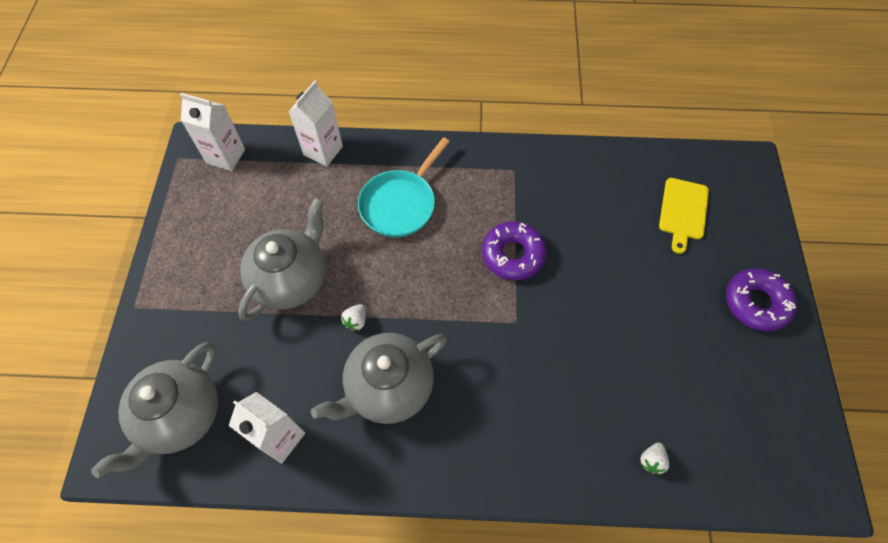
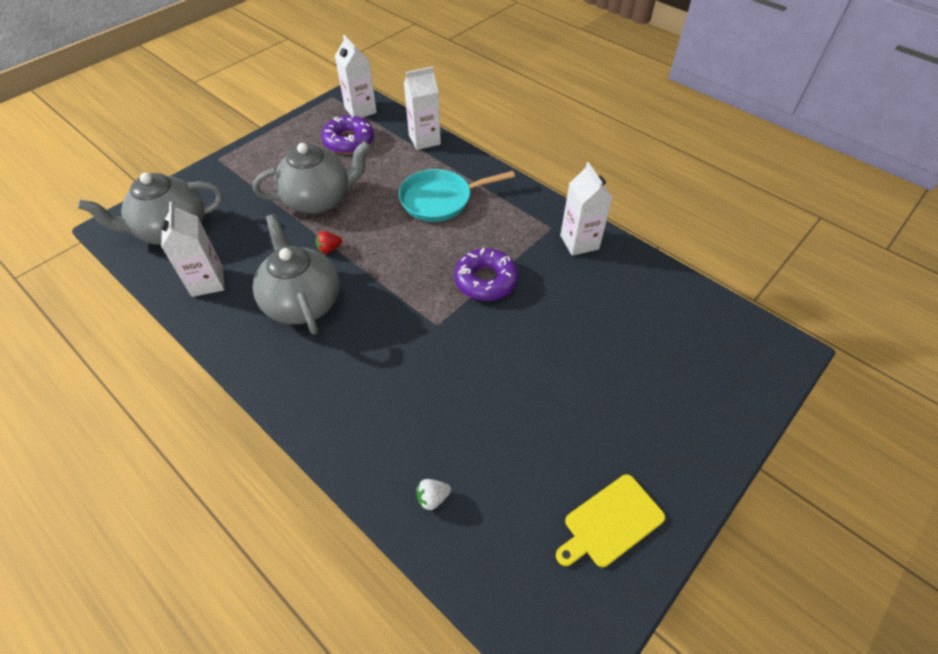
camera: 40 degrees right, 10 degrees down
(356, 321) = (329, 249): white strawberry -> red strawberry
(388, 388) = (302, 302): grey teapot -> grey teapot turned 60 degrees clockwise
(546, 169) = (579, 242): none -> white carton
(683, 211) = (672, 343): yellow cutting board -> yellow cutting board (610, 522)
(756, 303) = (667, 458): purple donut -> purple donut (349, 141)

